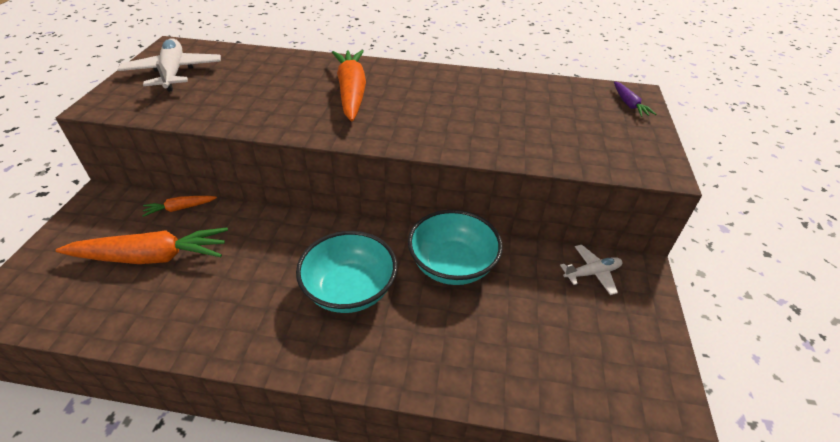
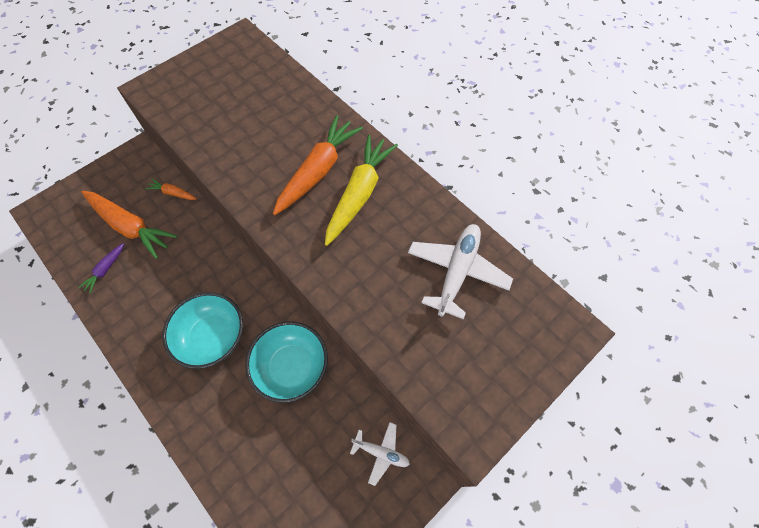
camera: 40 degrees right, 20 degrees up
(173, 73) = (216, 74): white plane -> white plane (457, 272)
(403, 91) = (359, 194): none -> yellow carrot
(629, 104) = (545, 339): purple carrot -> purple carrot (105, 270)

